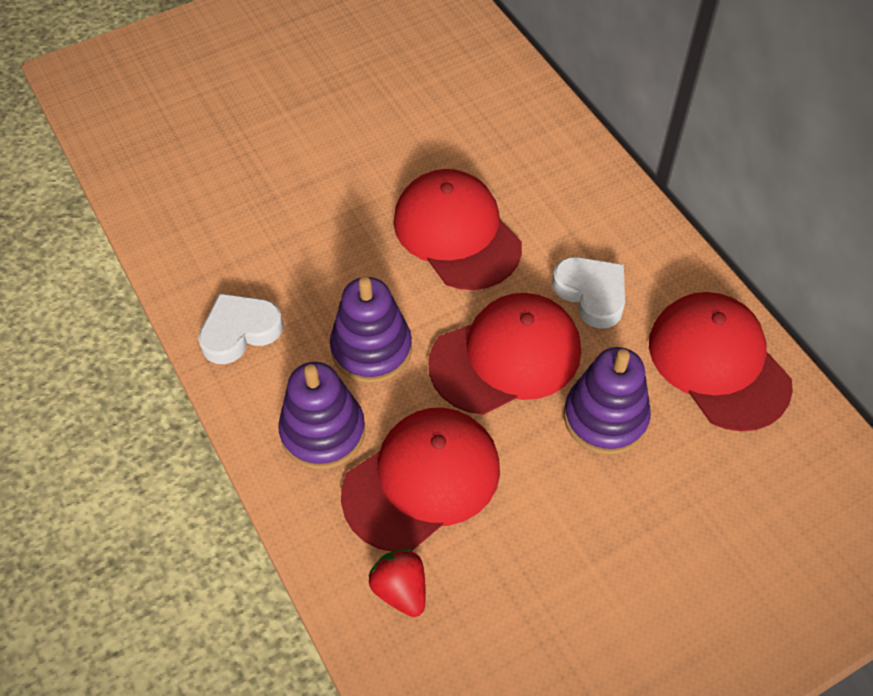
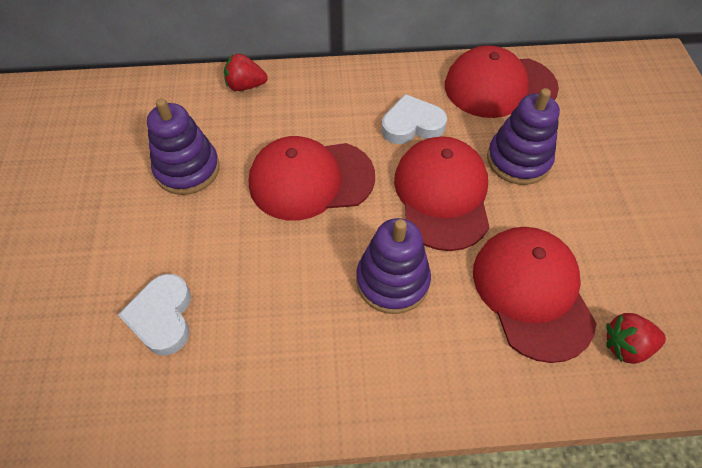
camera: 65 degrees left, 0 degrees up
(239, 331) = (320, 381): white heart -> white heart (162, 317)
(323, 432) = (459, 349): purple stacking toy -> purple stacking toy (187, 169)
(548, 124) = (245, 86): none -> red strawberry

